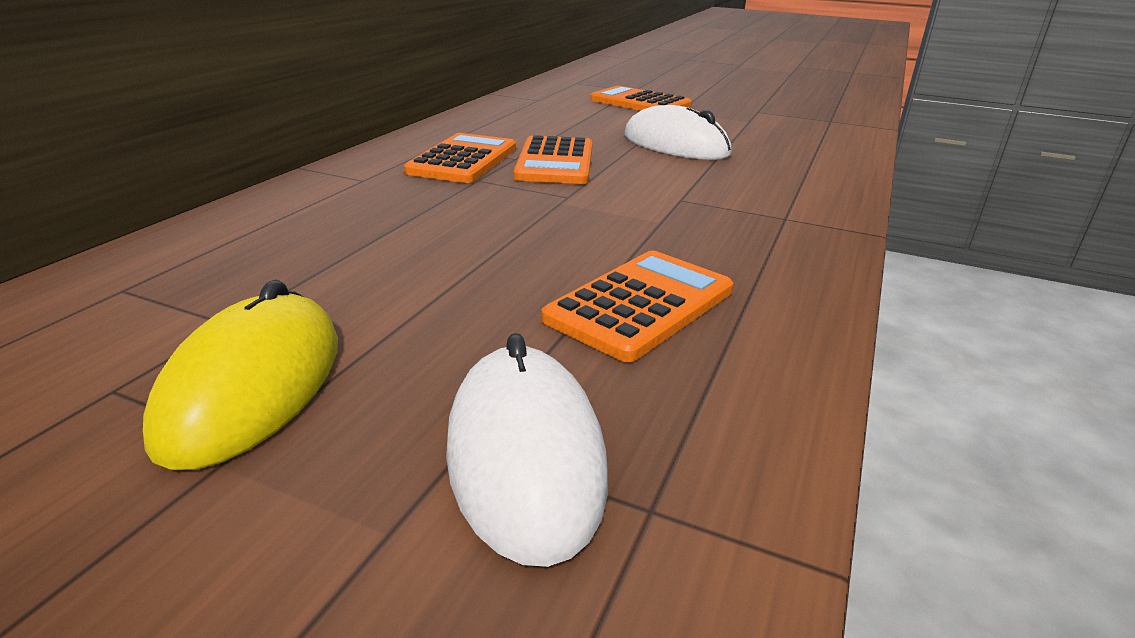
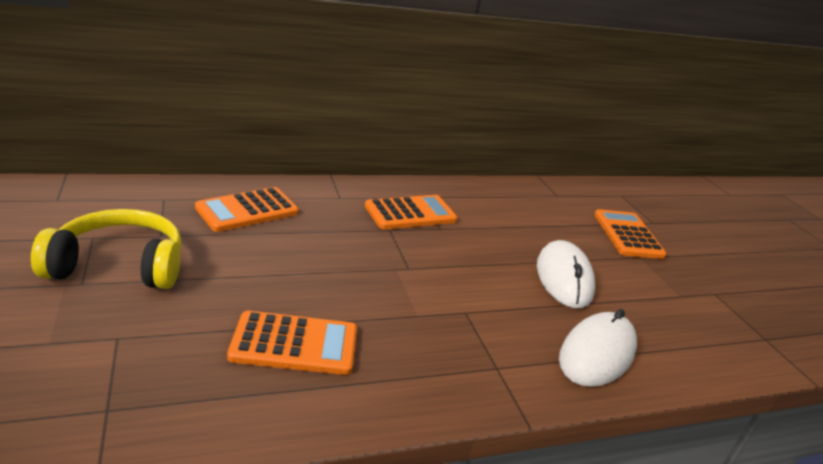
camera: 45 degrees right, 0 degrees up
(253, 386) = (119, 266): yellow mouse -> yellow headphones
(525, 455) = (122, 357): white mouse -> white mouse (597, 353)
(555, 162) = (455, 244): orange calculator -> orange calculator (247, 210)

